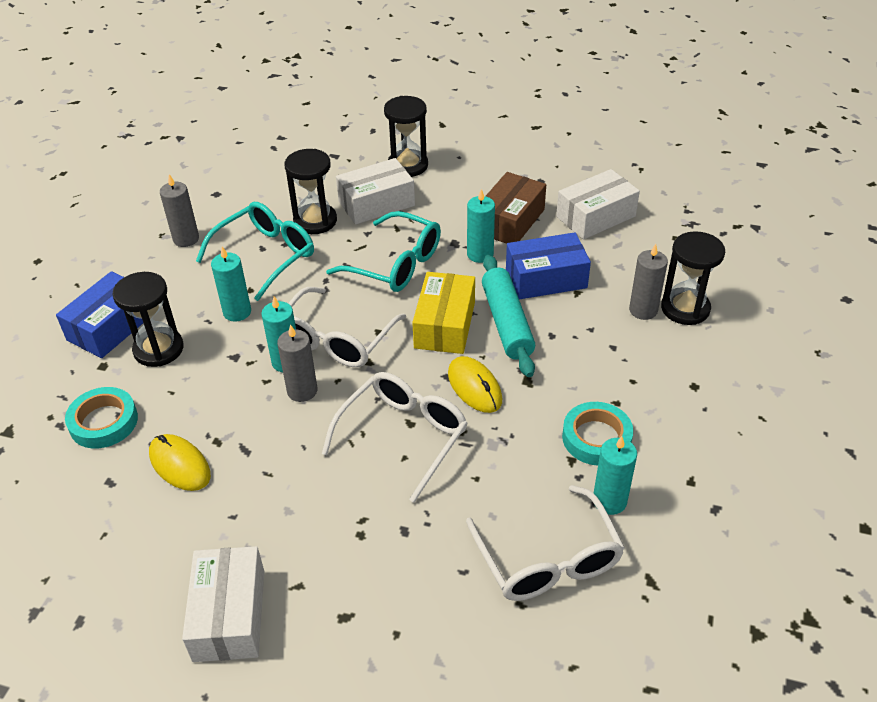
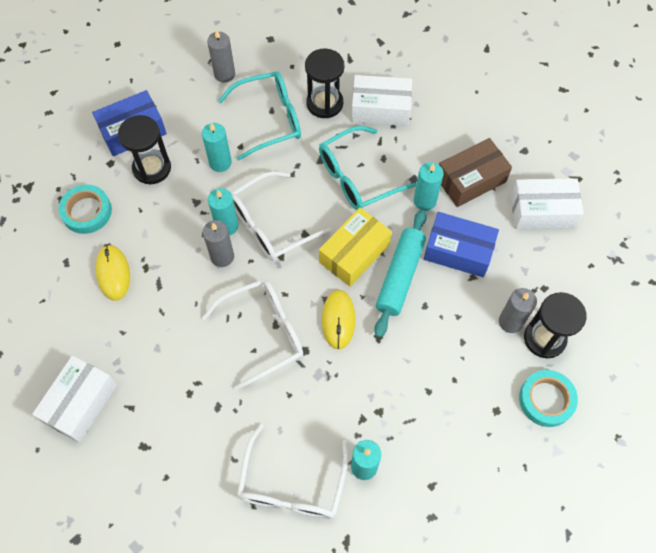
camera: 30 degrees right, 20 degrees up
(396, 264) = (356, 177): turquoise glasses -> turquoise glasses turned 90 degrees clockwise
(408, 165) = (430, 80): black hourglass -> none
(596, 438) = (392, 412): turquoise tape -> turquoise tape (546, 400)

